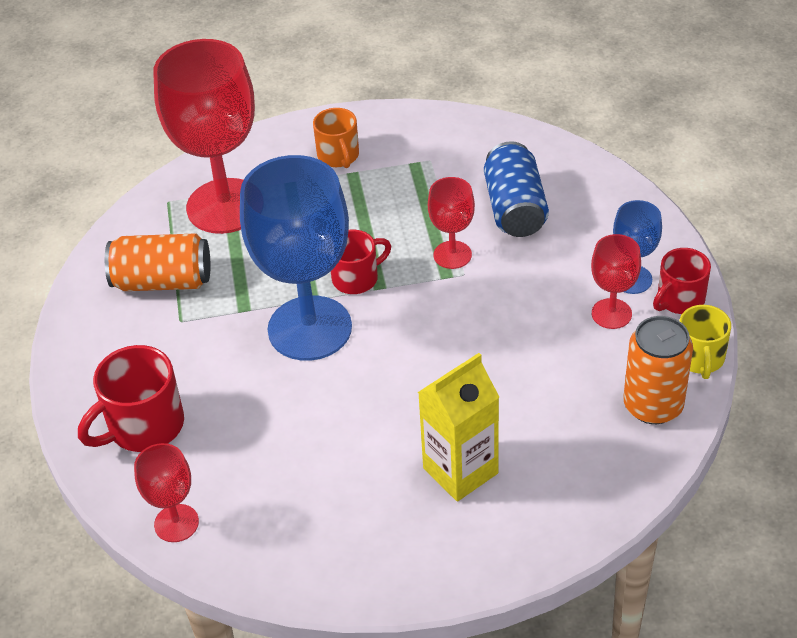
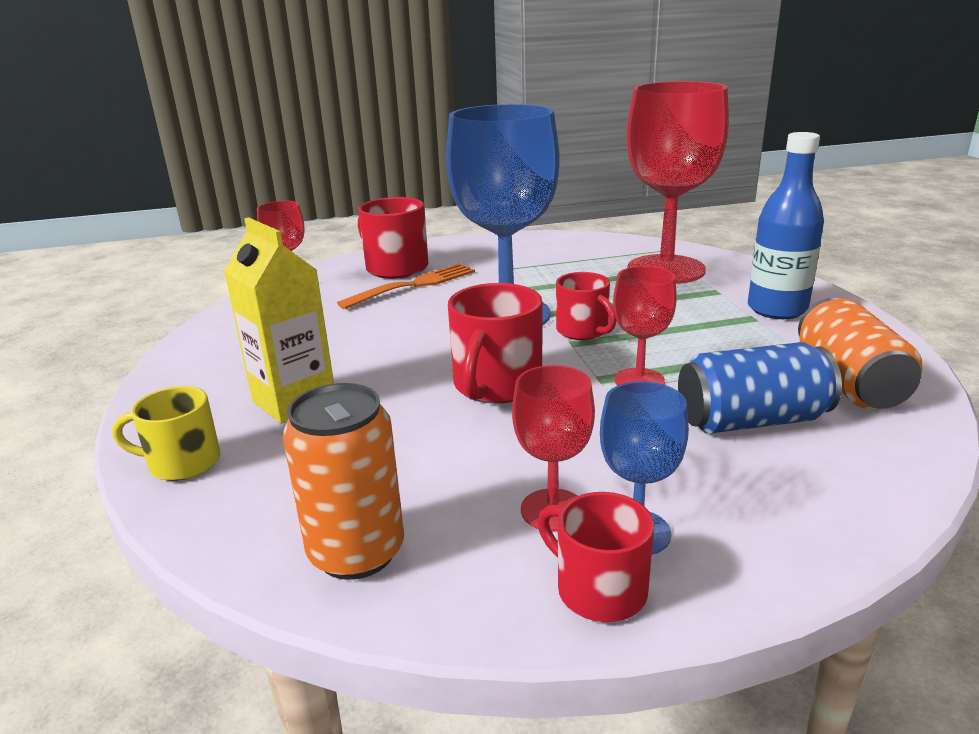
camera: 85 degrees right, 20 degrees down
(163, 281) = (559, 258): orange can -> orange can (849, 383)
(208, 405) = (413, 286): none -> orange fork
(338, 156) = (777, 309): orange mug -> blue bottle
(450, 338) = (496, 386): none -> red mug
(700, 358) = (454, 613): yellow mug -> yellow mug (182, 463)

